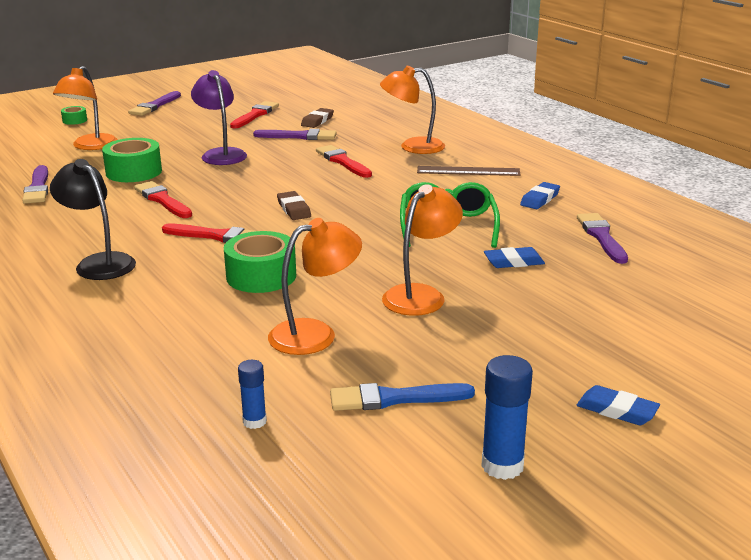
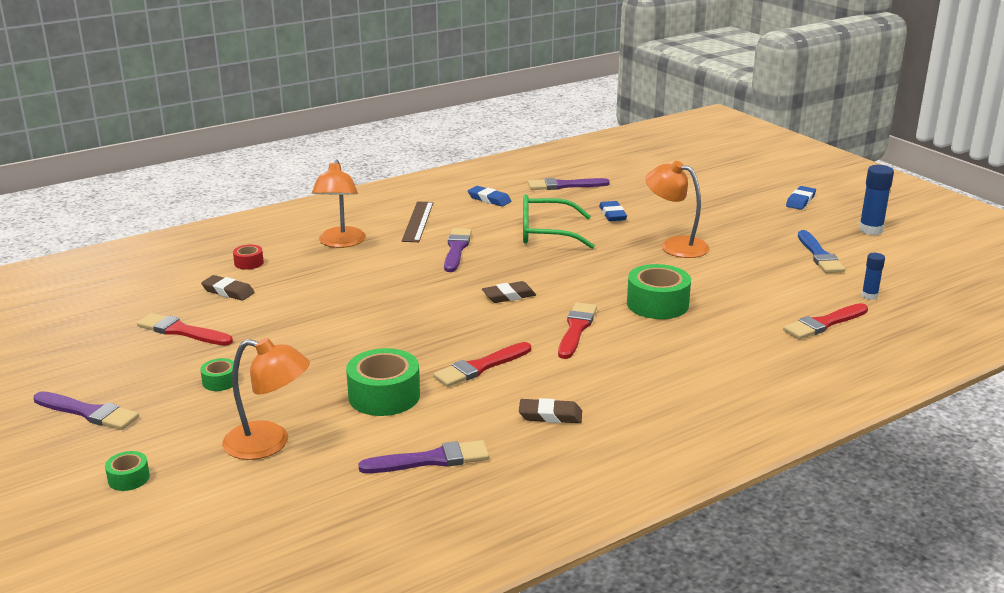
camera: 90 degrees left, 0 degrees up
(71, 224) = (550, 415): none -> brown eraser
(99, 263) = (646, 384): black lamp -> none
(178, 129) = (220, 381): none -> green tape
(221, 154) = (333, 344): purple lamp -> none
(299, 136) = (283, 300): purple brush -> purple brush (456, 249)
(315, 334) = (747, 280): orange lamp -> none
(342, 161) = (377, 276): red brush -> red brush (824, 323)
(369, 122) = (249, 263): none -> red tape

